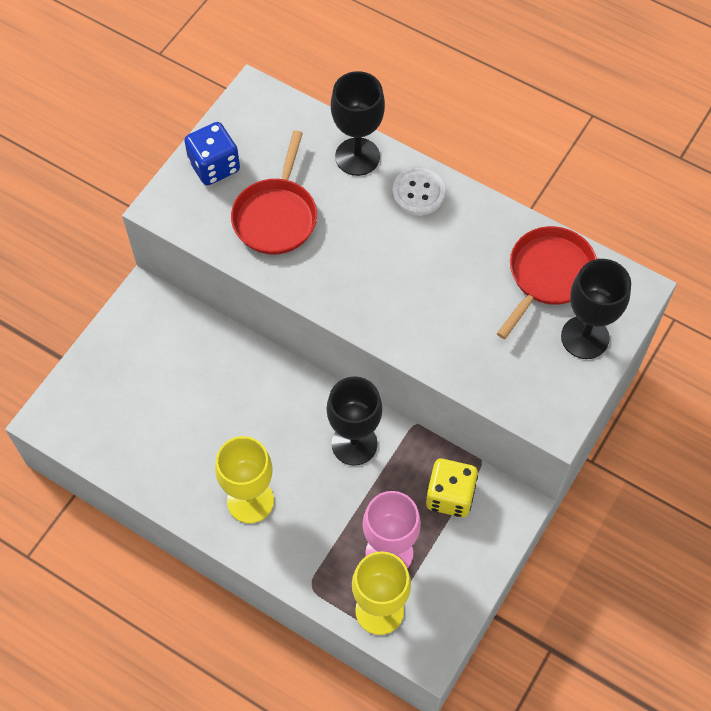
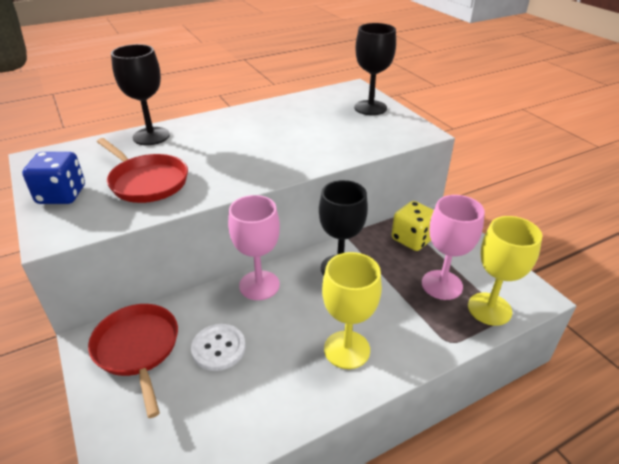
camera: 60 degrees left, 25 degrees down
(285, 383) = (259, 285): none -> pink goblet
(418, 193) = (209, 125): white button -> white button (218, 348)
(548, 275) = (318, 105): red pan -> red pan (138, 349)

